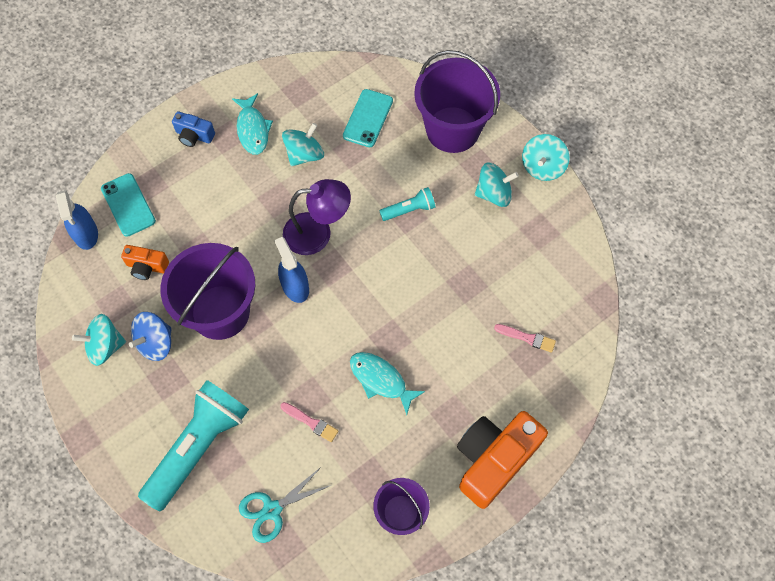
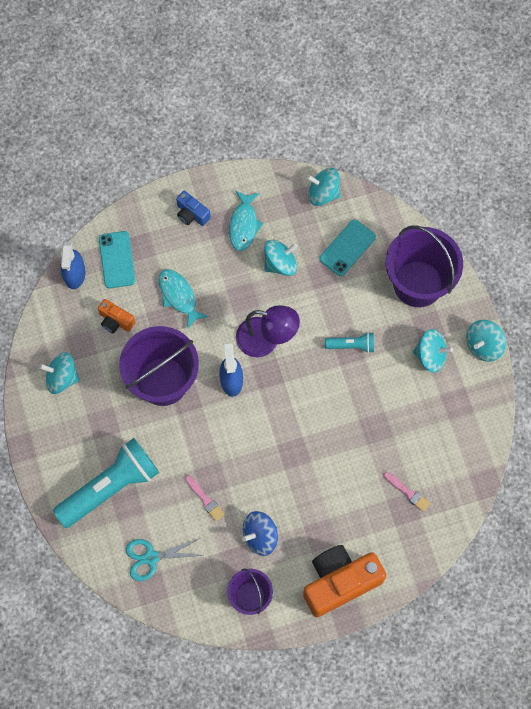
camera: 20 degrees right, 5 degrees up
(155, 343) = (103, 389): blue spinning top -> blue spinning top (260, 536)
(323, 76) = (323, 193): none -> turquoise spinning top
(381, 380) = (273, 484): turquoise fish -> turquoise fish (179, 296)

